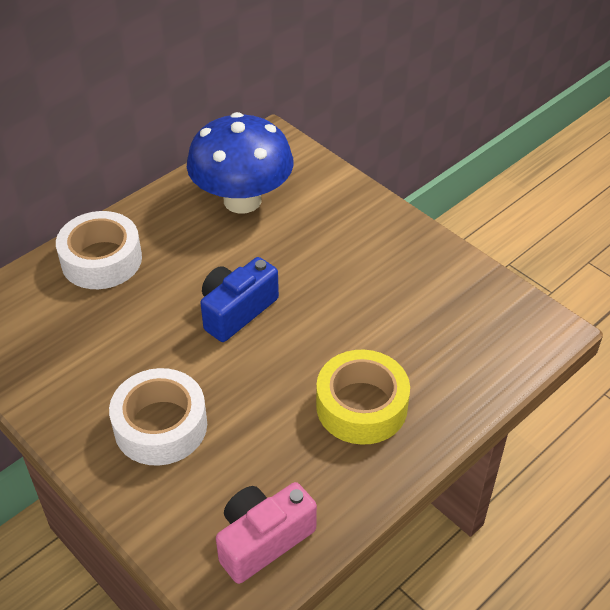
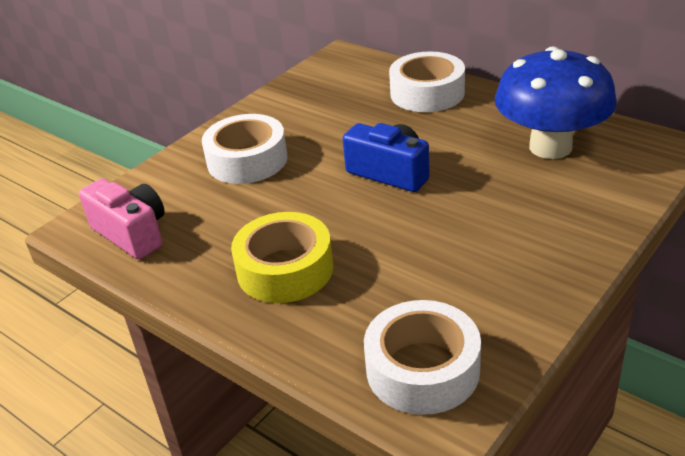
camera: 85 degrees right, 10 degrees down
(499, 332) = (422, 369): none -> white tape

